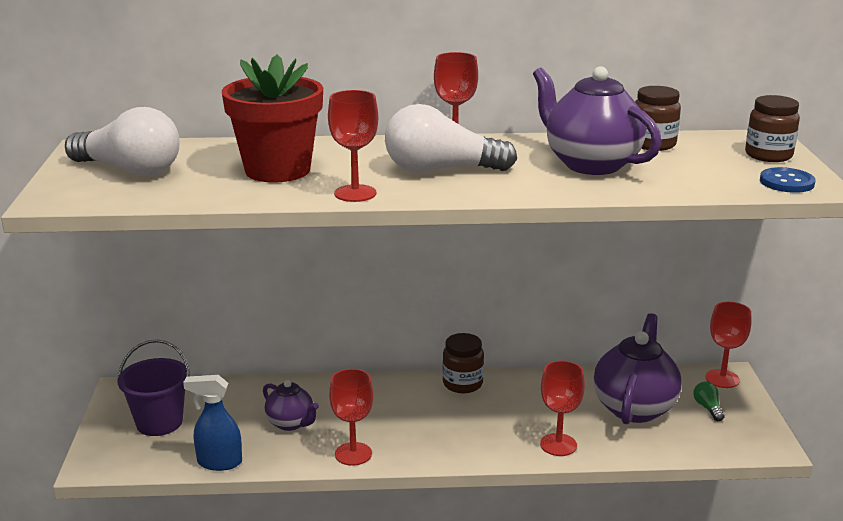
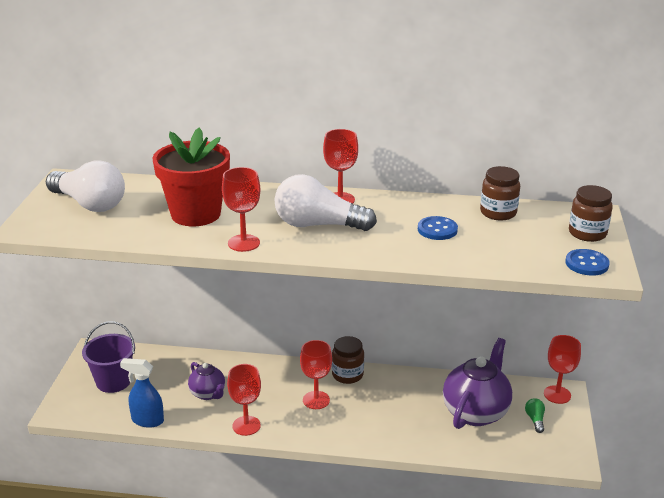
camera: 10 degrees right, 5 degrees up
(558, 445) = (404, 437): red goblet -> red goblet (316, 400)
(590, 164) = (437, 229): purple teapot -> blue button

